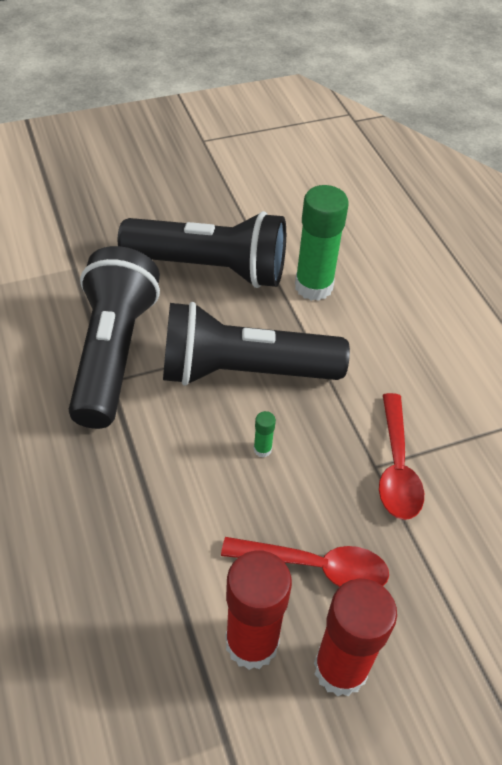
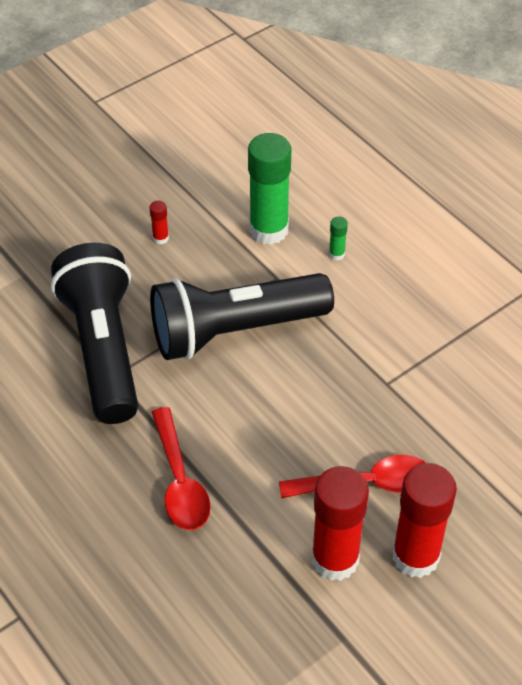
camera: 15 degrees left, 0 degrees up
(210, 268) = (160, 238): black flashlight -> red glue stick
(262, 449) = (280, 397): green glue stick -> green glue stick (336, 254)
(396, 467) = (405, 379): red spoon -> red spoon (180, 481)

